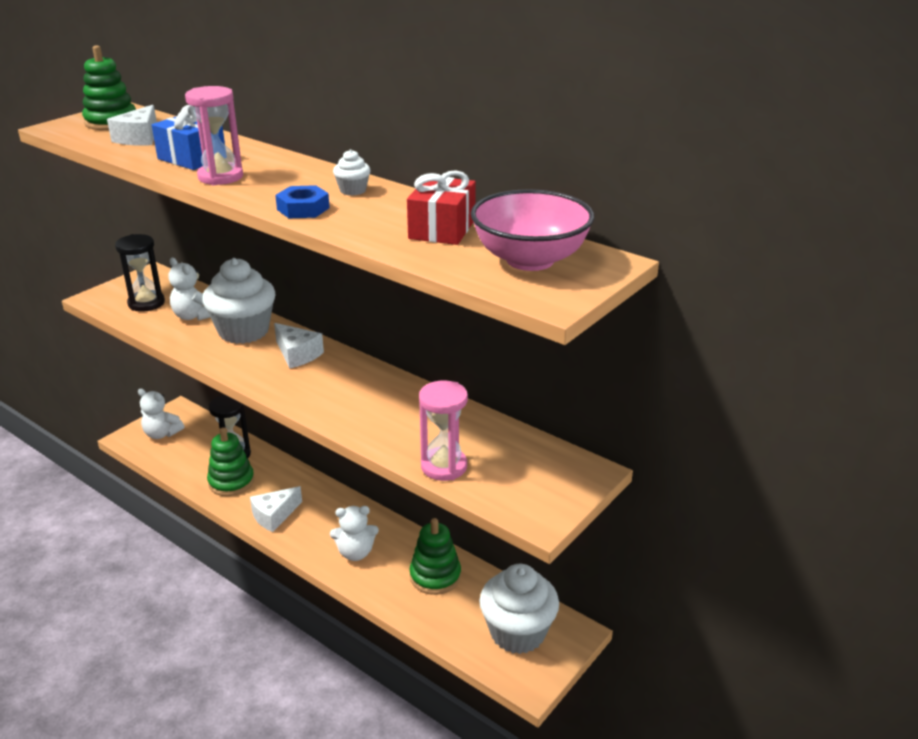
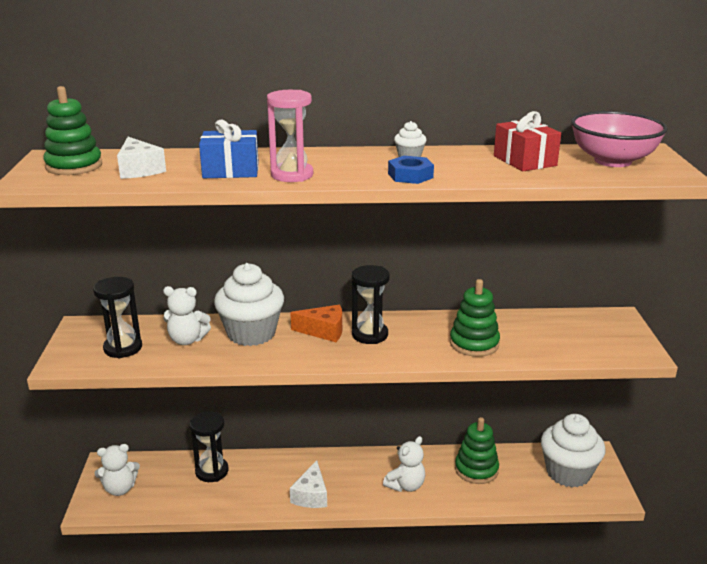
camera: 40 degrees left, 5 degrees down
(231, 482) = (240, 491): green stacking toy -> green stacking toy (474, 343)
(297, 354) = (324, 331): white cheese -> orange cheese
(326, 374) = (370, 335): none -> black hourglass
(444, 466) = (545, 352): pink hourglass -> none

